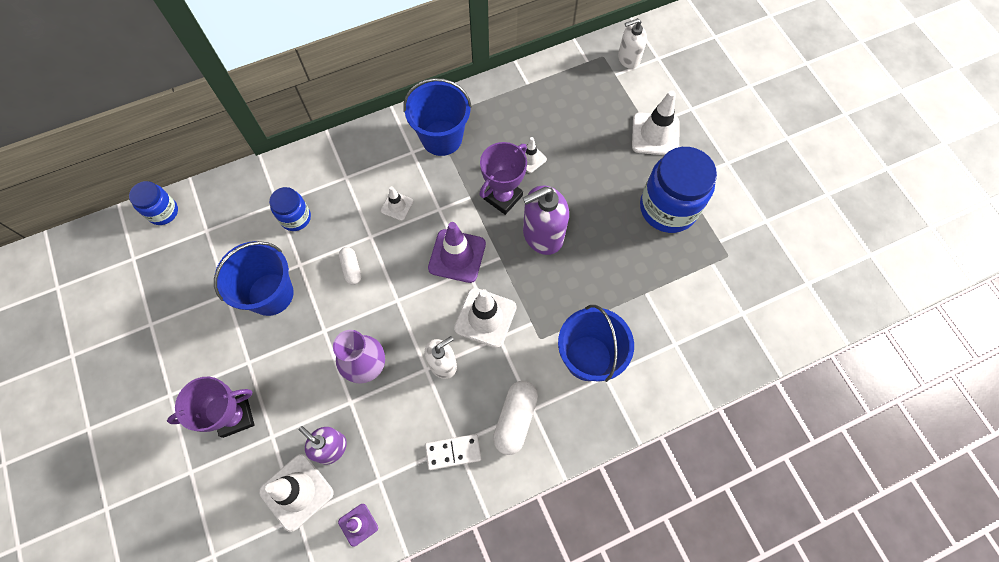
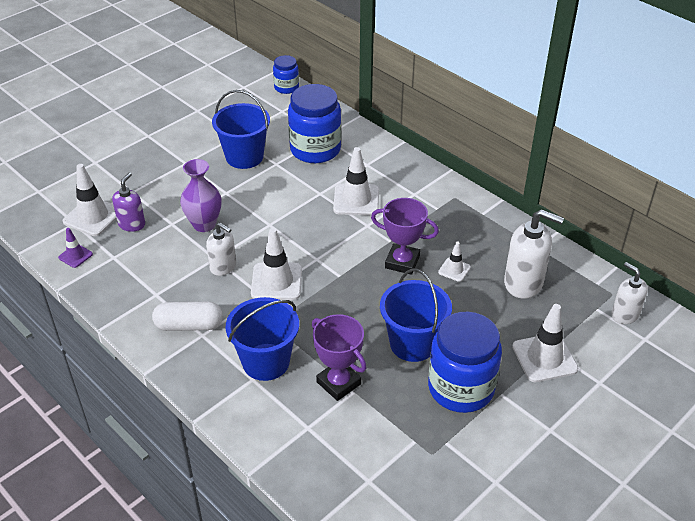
camera: 70 degrees right, 25 degrees down
(235, 416) = (141, 170): purple trophy -> purple trophy (338, 383)
(295, 218) = (315, 149): blue jar -> blue jar, size x1.89
(351, 268) = (285, 191): white capsule -> none
(397, 206) = (356, 200): white traffic cone -> white traffic cone, size x1.85
(441, 138) = (439, 207): blue bucket -> blue bucket (413, 343)
(453, 452) = (148, 294): white domino -> none
(457, 256) = (327, 248): purple traffic cone -> none
(542, 235) = (377, 299): purple soap dispenser -> none
(567, 112) = (524, 283): none -> white soap dispenser

